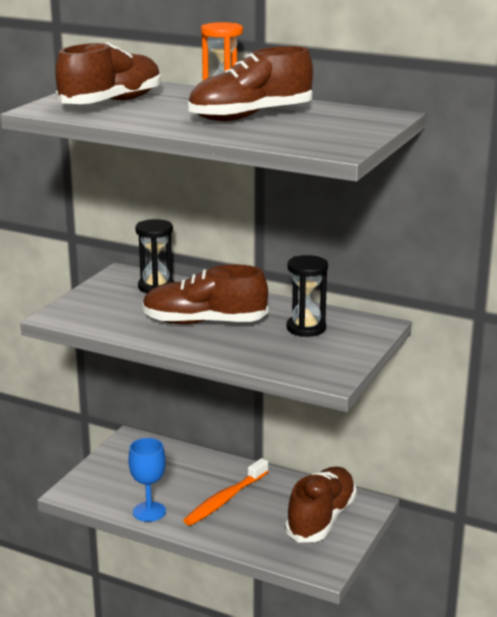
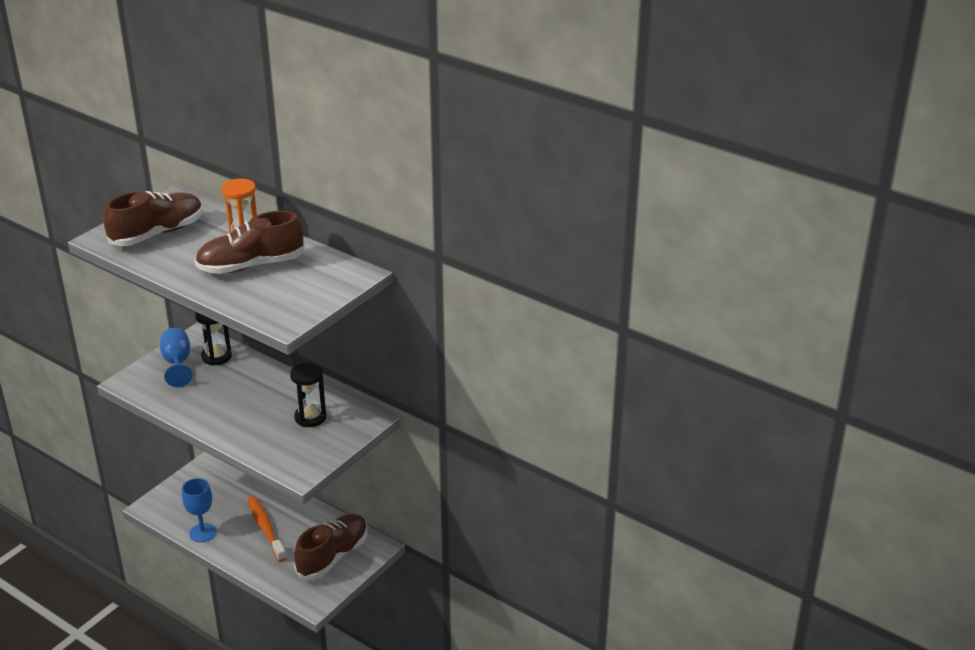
camera: 10 degrees right, 10 degrees up
(112, 296) = (177, 363): none -> blue goblet
(204, 322) = (235, 402): brown shoe -> none
(225, 499) = (266, 528): orange toothbrush -> orange toothbrush turned 105 degrees clockwise

